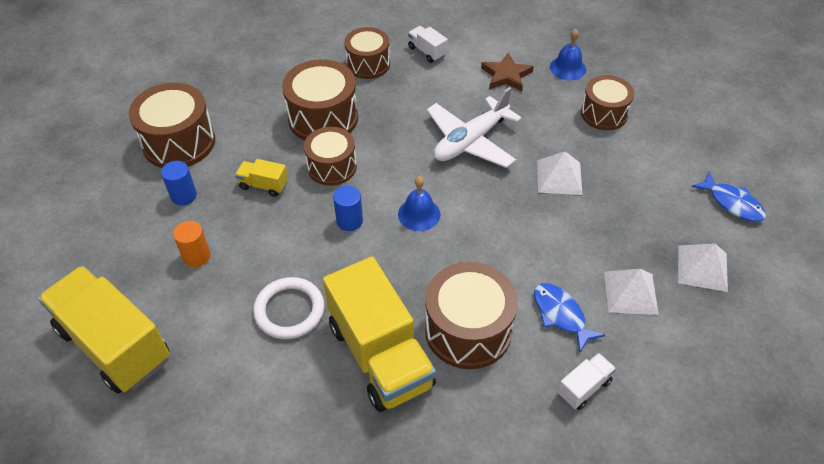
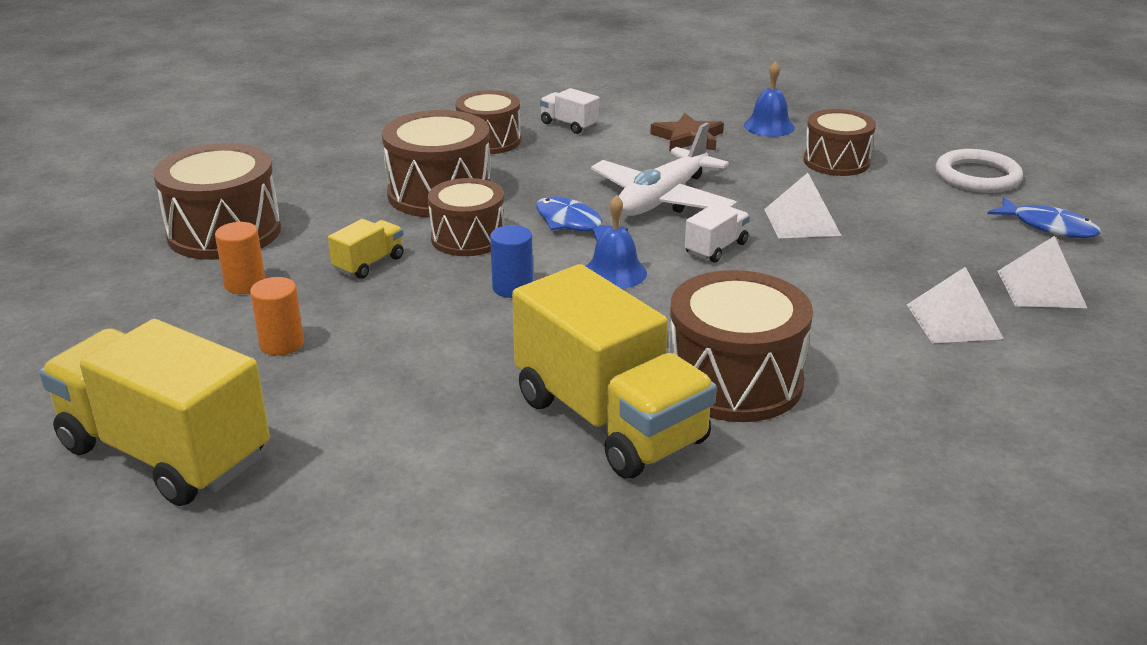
camera: 10 degrees left, 20 degrees down
(184, 196) = (245, 284): blue cylinder -> orange cylinder
(263, 185) = (369, 264): yellow truck -> yellow truck turned 120 degrees clockwise
(289, 310) = (448, 387): white ring -> white ring (977, 176)
(561, 315) = (865, 352): blue fish -> blue fish (572, 224)
(583, 387) = (933, 423): white truck -> white truck (716, 248)

